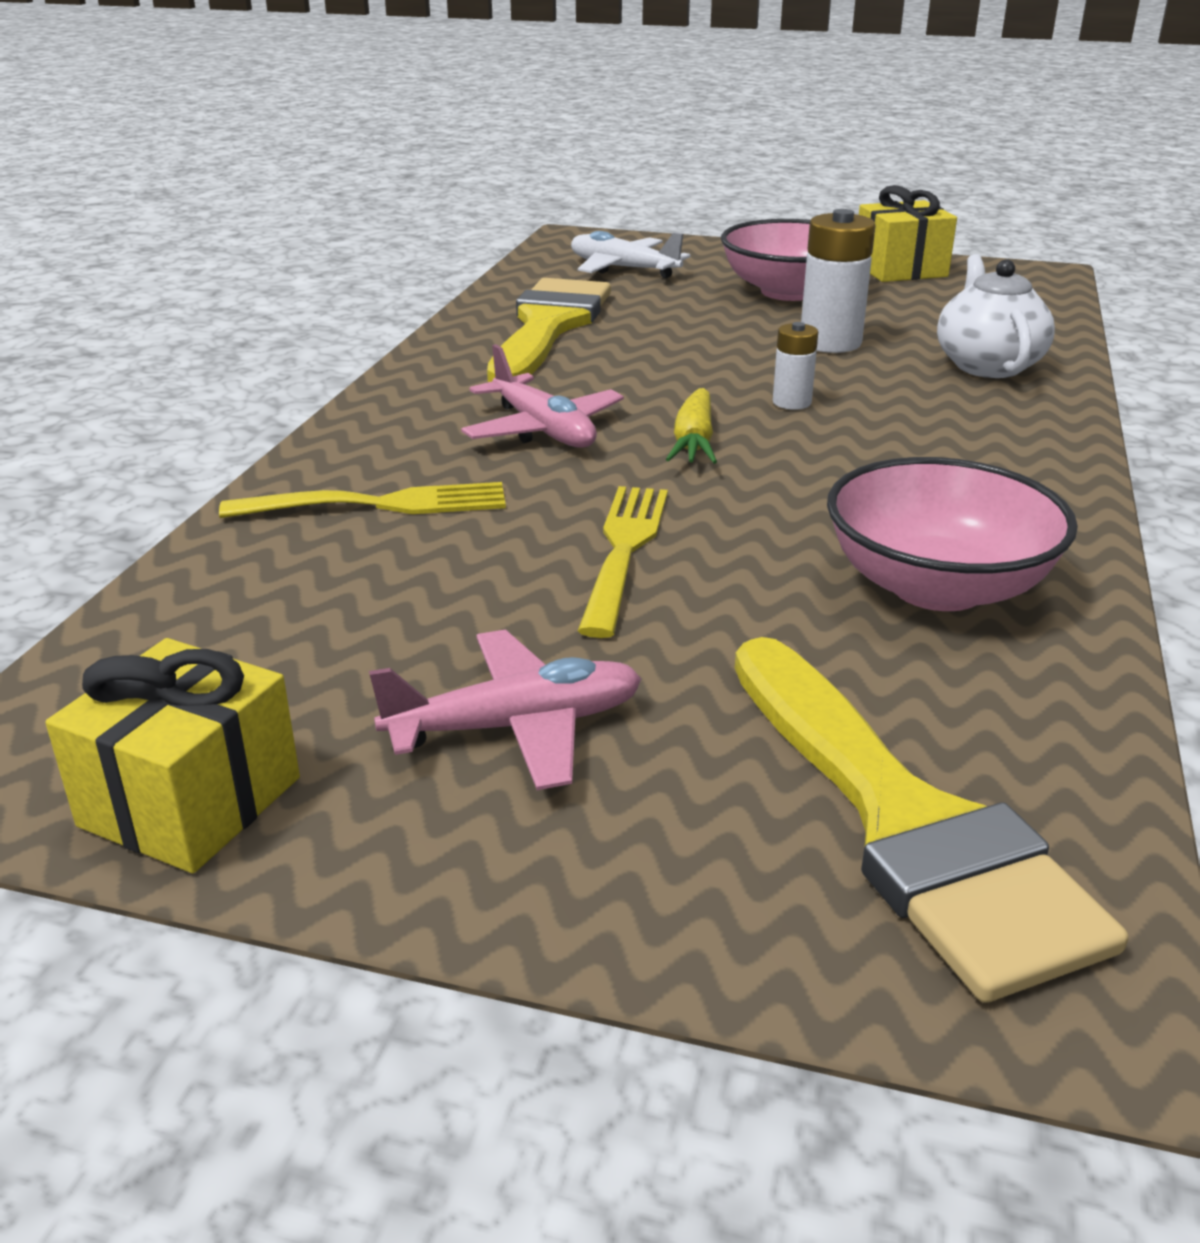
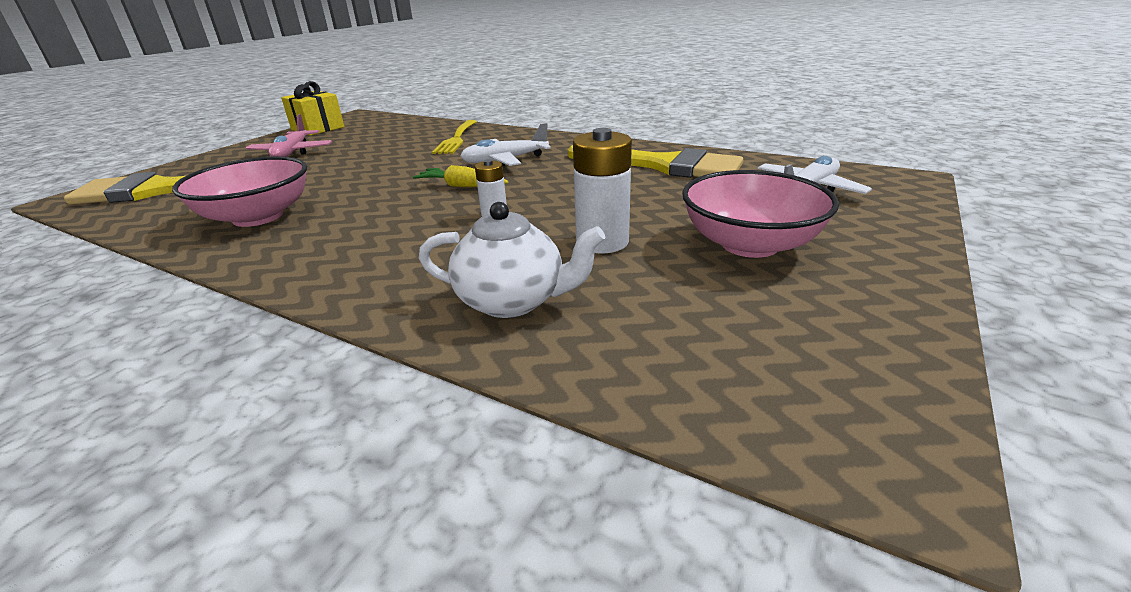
camera: 105 degrees right, 0 degrees up
(543, 430) = (505, 160): pink plane -> white plane
(624, 552) = (371, 168): yellow fork -> none
(900, 270) = (857, 322): yellow gift -> none

